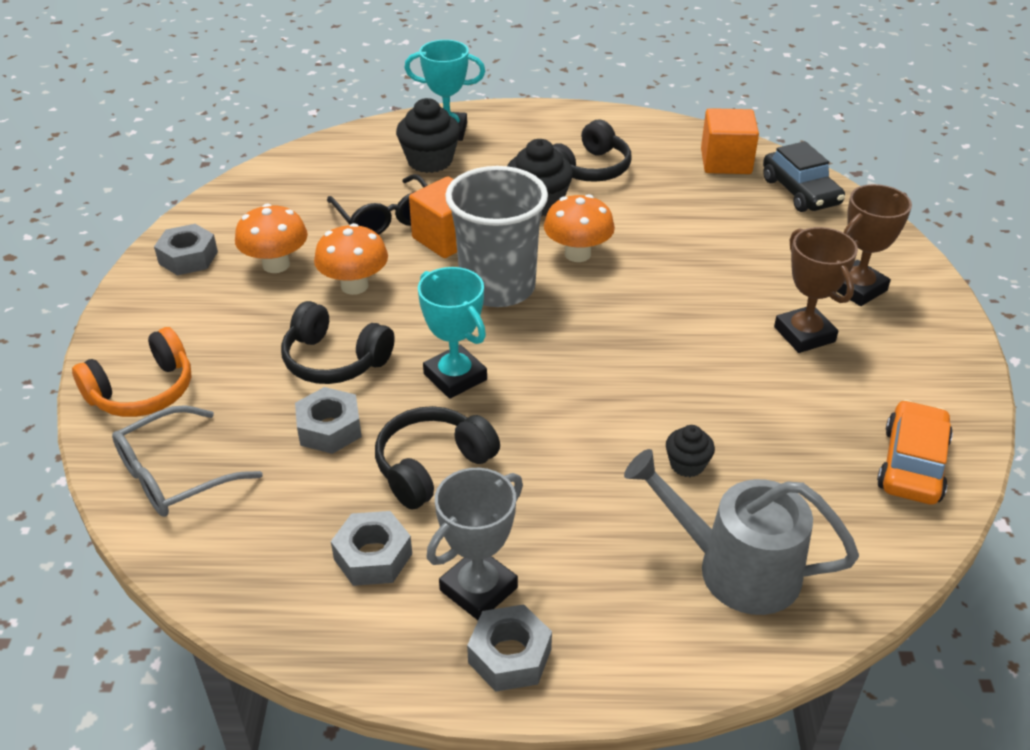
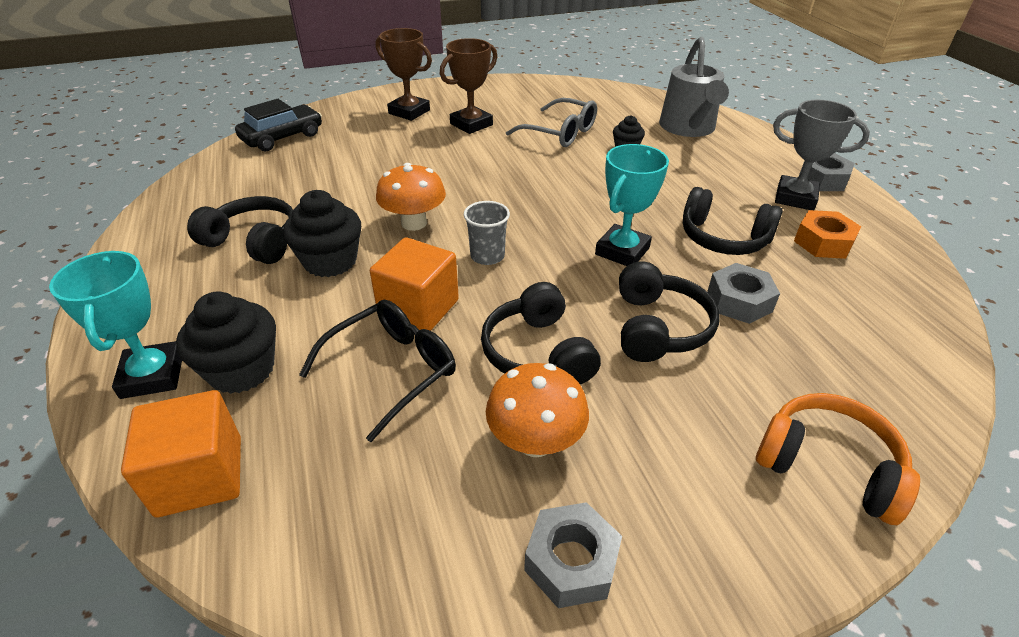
camera: 110 degrees left, 0 degrees up
(175, 475) = (884, 379): grey glasses -> grey glasses (560, 133)
(354, 286) = (537, 353): orange mushroom -> black headphones
(373, 556) = (823, 242): grey nut -> orange nut
(497, 287) = (487, 256): grey cup -> grey cup, size x0.46
(726, 162) = (233, 171): orange cube -> orange cube (200, 476)
(911, 464) = (567, 92): orange car -> none

